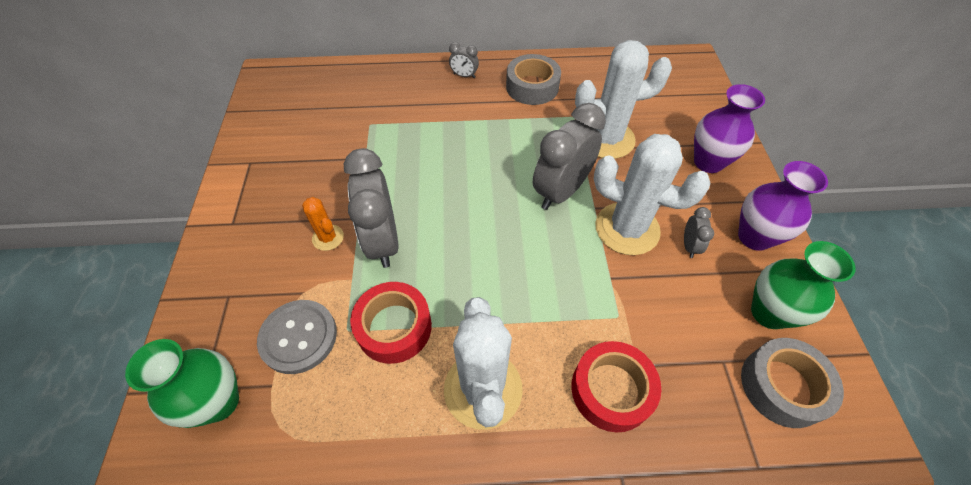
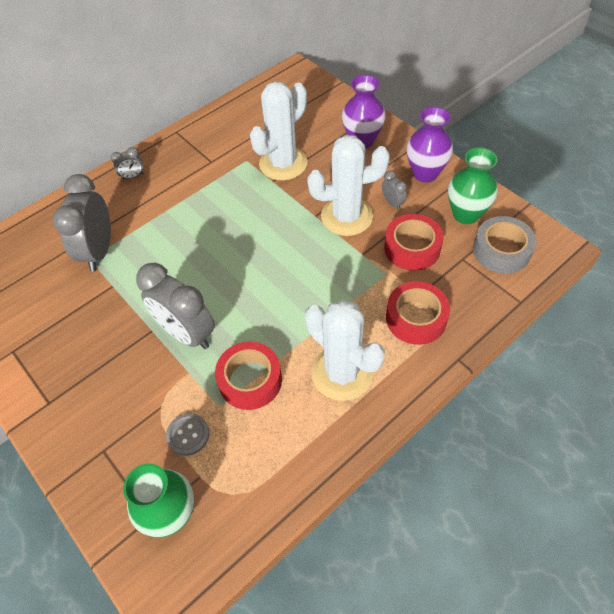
camera: 35 degrees left, 0 degrees up
(298, 337) = (188, 435): grey button -> grey button, size x0.64
(328, 238) = (141, 359): orange cactus -> none
(532, 87) = (195, 155): grey tape -> none
(561, 191) = (283, 219): grey clock -> grey clock (99, 251)
(671, 308) = (412, 248): none -> red tape

